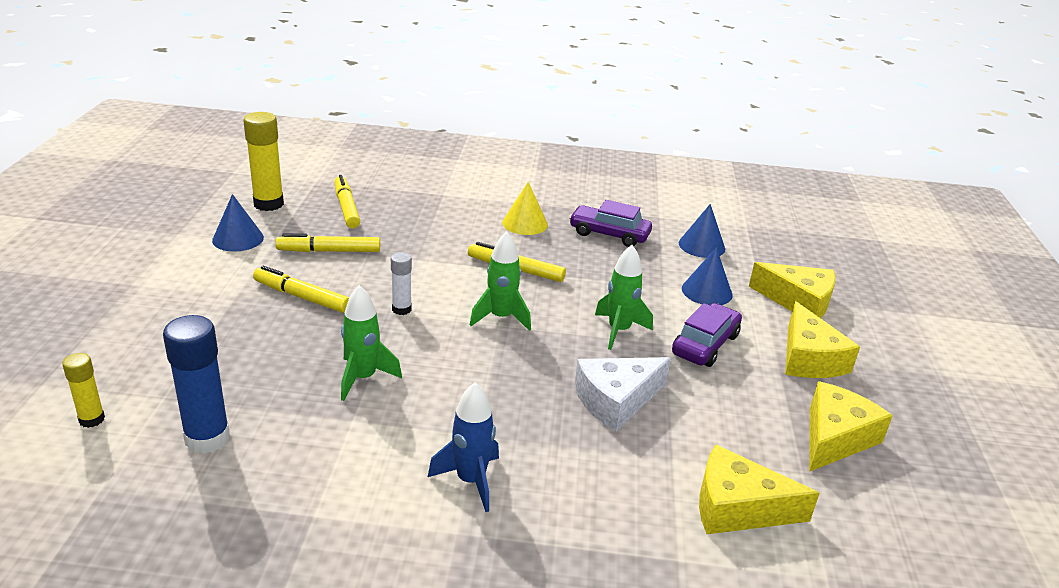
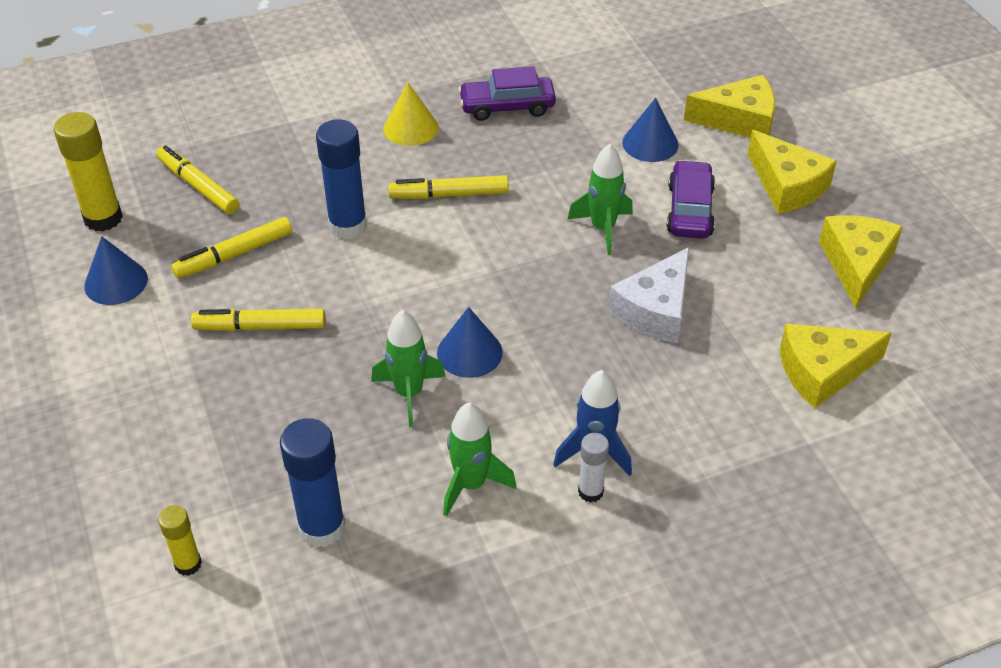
camera: 25 degrees left, 15 degrees up
(401, 309) = (376, 296): white glue stick -> white glue stick (590, 492)
(423, 262) = (348, 226): none -> blue glue stick
(501, 318) = (482, 262): green rocket -> green rocket (471, 484)
(701, 246) = (607, 84): blue cone -> blue cone (469, 352)

